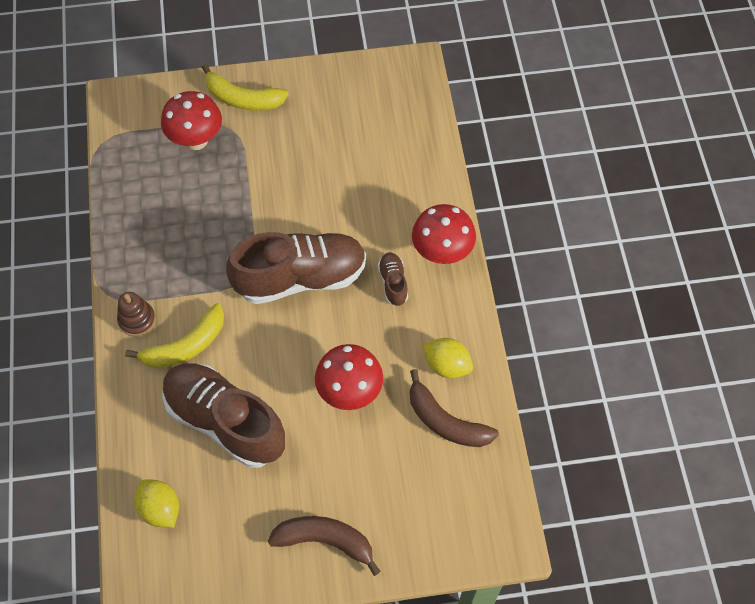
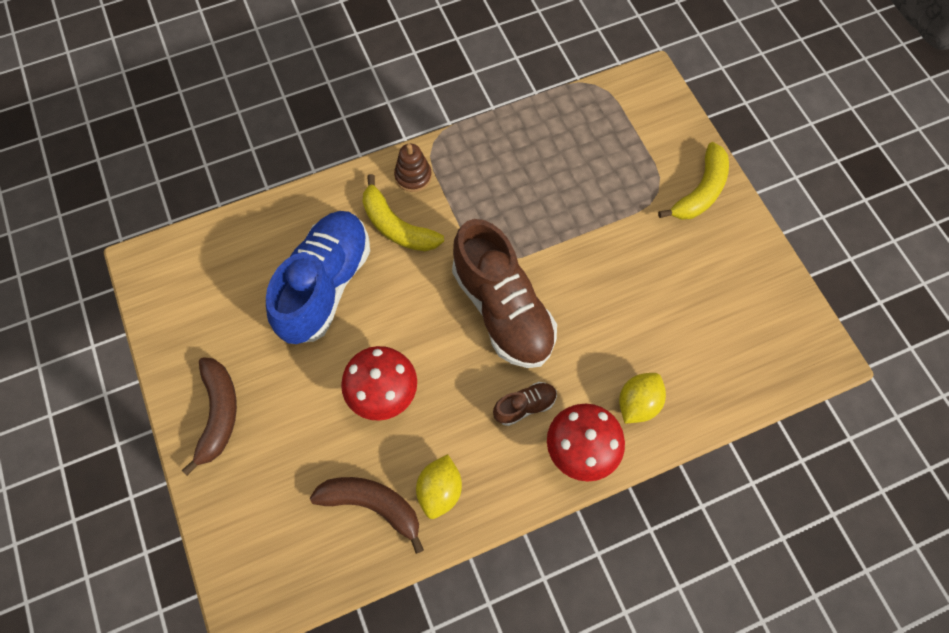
camera: 75 degrees right, 5 degrees up
(160, 509) = (227, 256): yellow lemon -> yellow lemon (637, 403)
(196, 140) = (631, 164): red mushroom -> none
(225, 421) = (325, 285): brown shoe -> blue shoe
(242, 98) = (700, 191): yellow banana -> yellow banana turned 150 degrees counterclockwise
(445, 421) = (372, 505): brown banana -> brown banana turned 90 degrees clockwise

